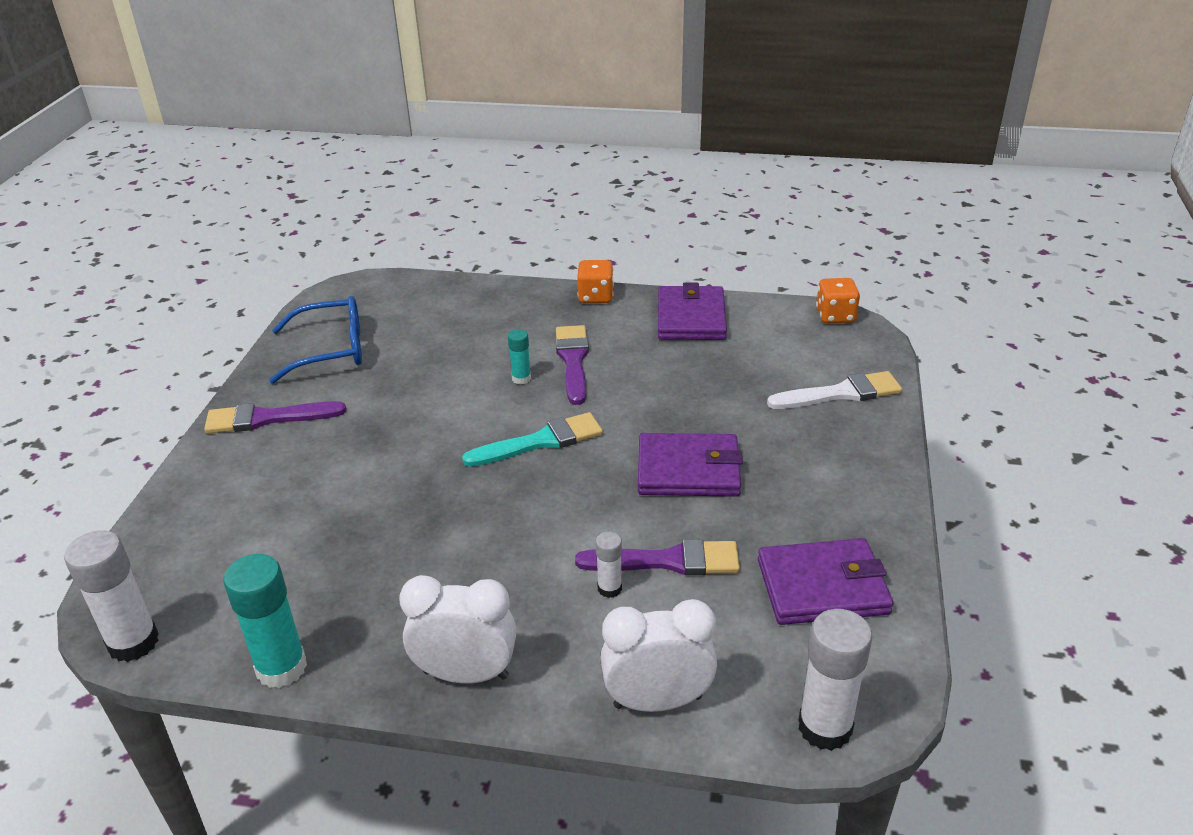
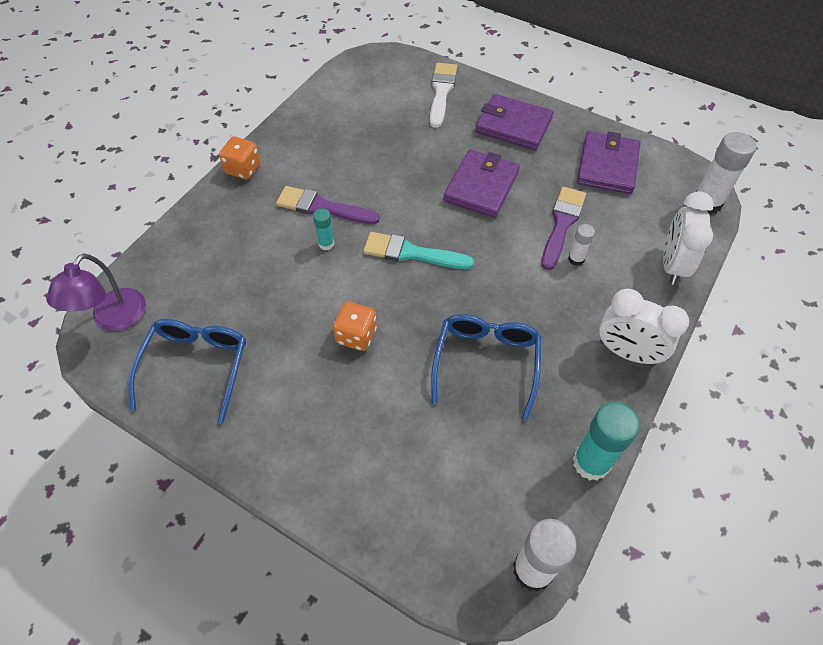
camera: 70 degrees left, 20 degrees up
(267, 418) = (276, 434): purple brush -> none
(368, 291) = (113, 319): none -> purple lamp
(402, 541) = (486, 363): none -> blue glasses
(466, 674) = (627, 352): white clock -> white clock turned 90 degrees counterclockwise
(541, 441) = (411, 253): turquoise brush -> turquoise brush turned 75 degrees counterclockwise
(691, 318) = (310, 128): purple wallet -> purple wallet (513, 125)
(835, 316) = (357, 61): orange dice -> orange dice (356, 335)

